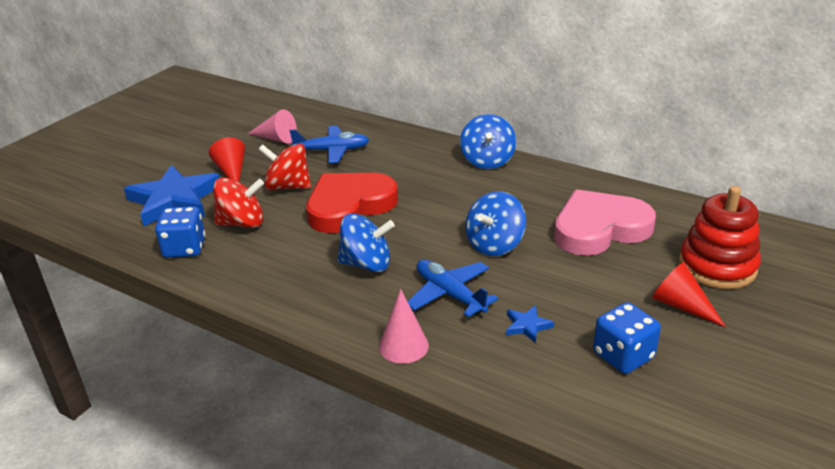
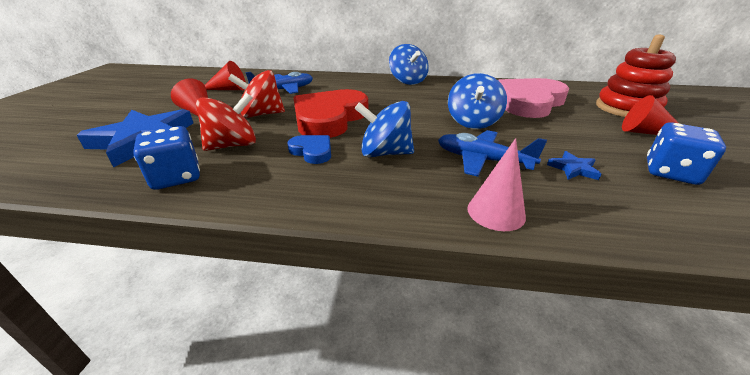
camera: 25 degrees left, 0 degrees up
(276, 138) = (228, 89): pink cone -> red cone
(304, 246) = (312, 151): none -> blue heart
(366, 264) = (385, 153): blue spinning top -> blue spinning top turned 150 degrees counterclockwise

